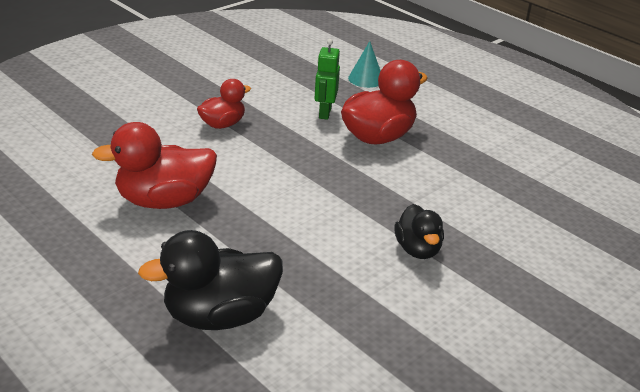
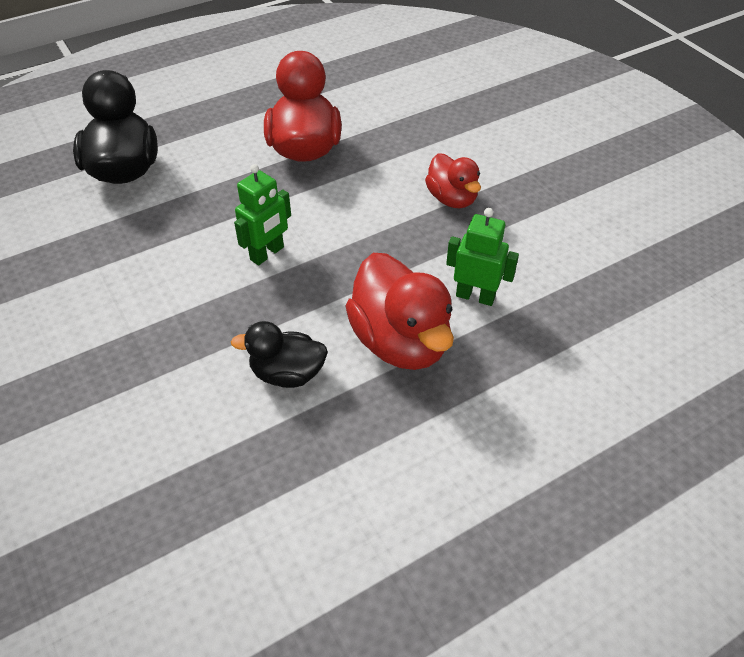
camera: 105 degrees right, 15 degrees up
(316, 202) = (267, 253): none -> green robot
(366, 79) = (587, 367): turquoise cone -> none
(417, 250) = (146, 322): black duck -> black duck (287, 374)

